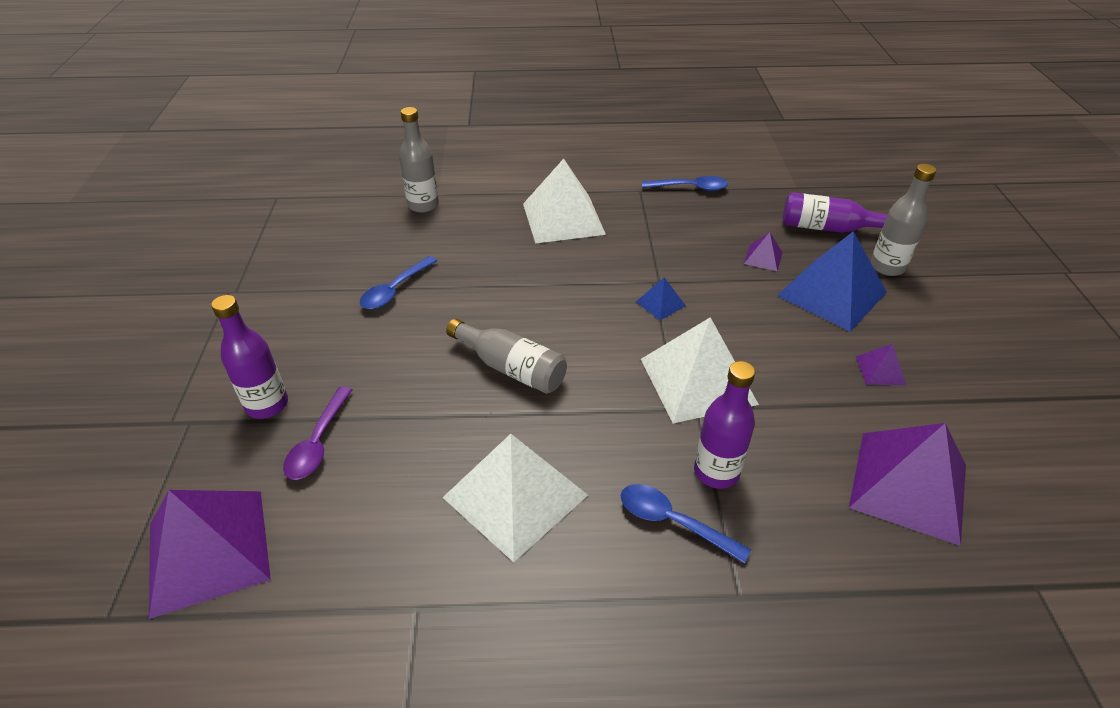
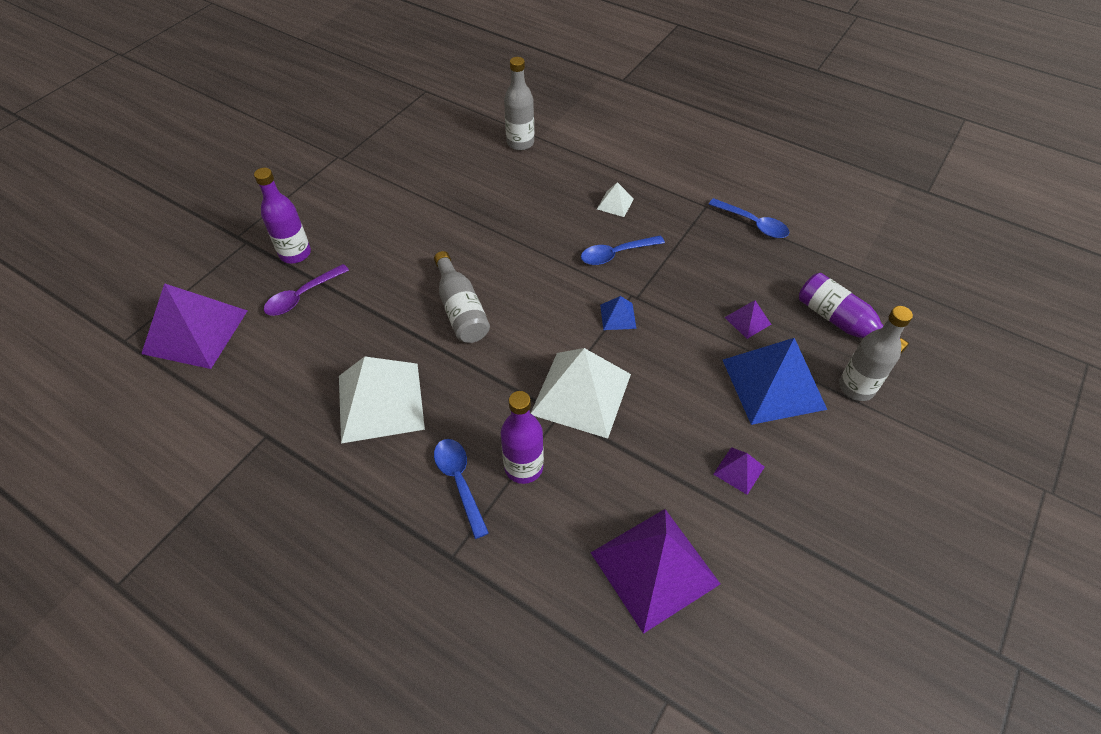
camera: 35 degrees right, 10 degrees up
(395, 290) = (439, 207): blue spoon -> blue spoon (616, 254)
(563, 218) = (615, 204): white pyramid -> white pyramid, size x0.44

